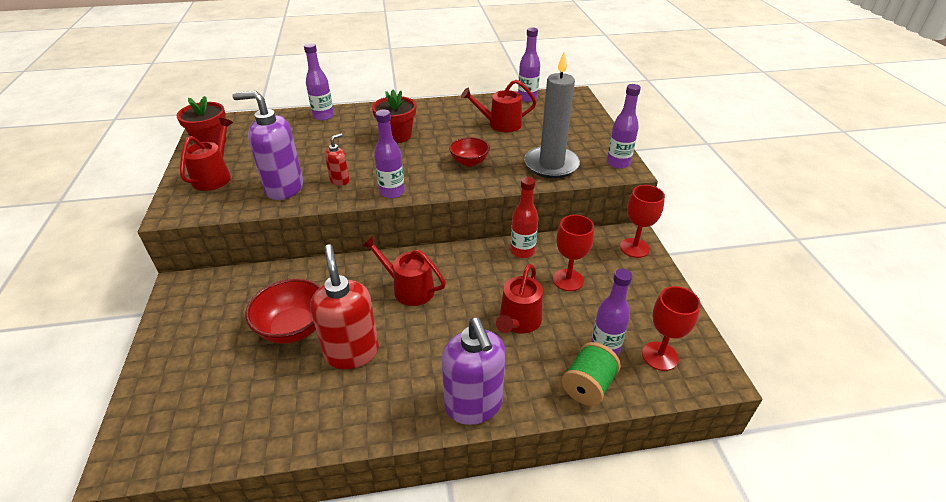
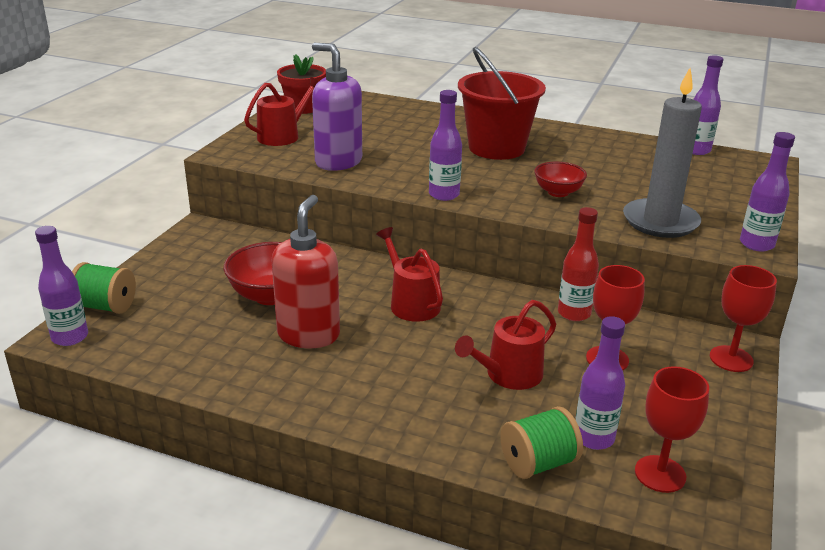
camera: 30 degrees right, 10 degrees down
(146, 405) = (105, 306): none -> green spool
(323, 116) = (432, 112): purple bottle -> purple bottle (70, 337)
(340, 180) = (399, 170): red soap dispenser -> none
(397, 136) = (496, 148): red flower pot -> red bucket
(474, 405) = (392, 426): purple soap dispenser -> none
(501, 124) = (633, 167): red watering can -> none

